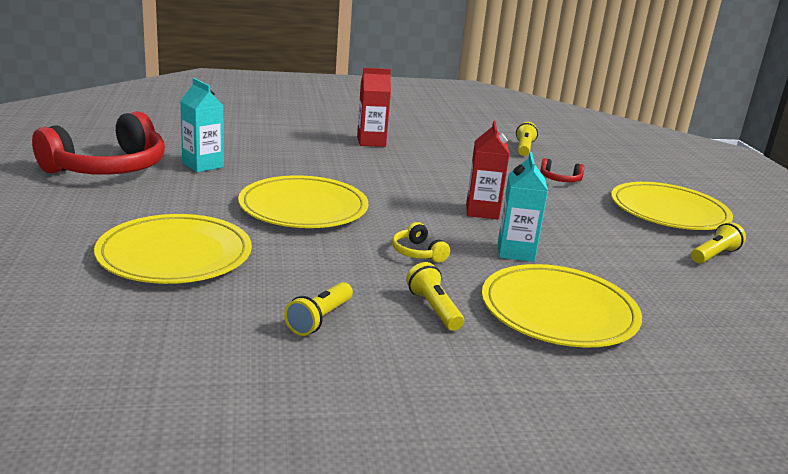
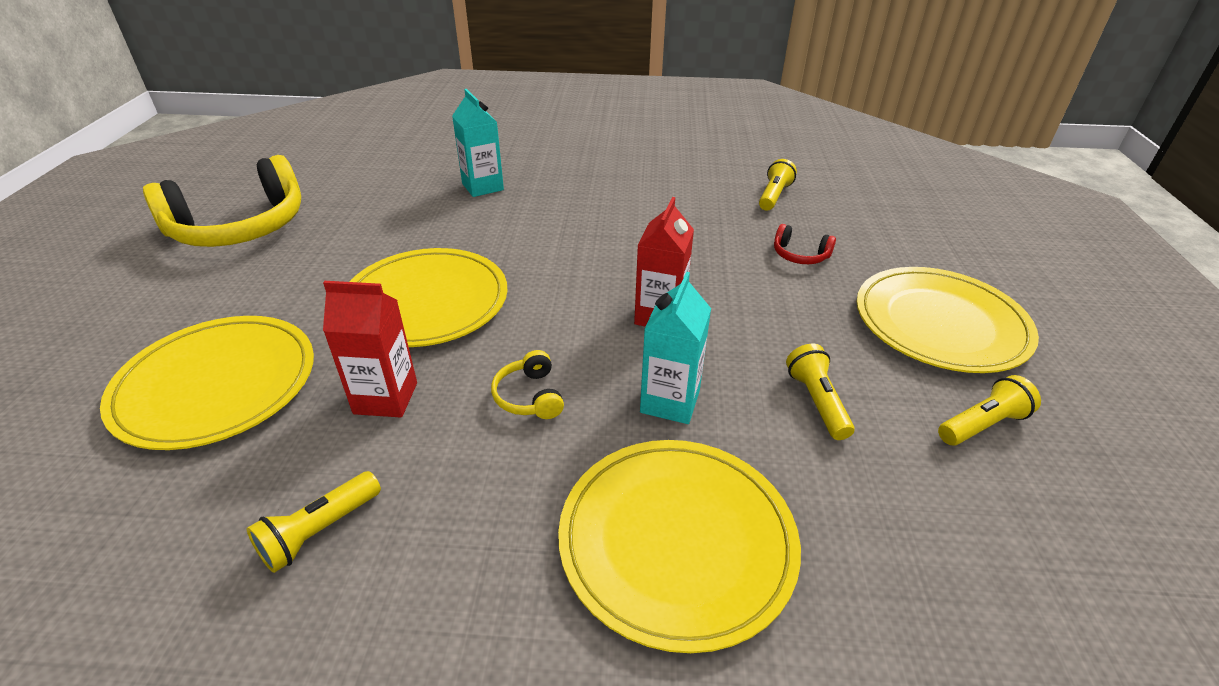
camera: 15 degrees right, 15 degrees up
(108, 168) = (240, 227): red headphones -> yellow headphones
(203, 165) = (350, 224): turquoise carton -> turquoise carton (482, 187)
(371, 142) = (576, 184): red carton -> red carton (386, 398)
(434, 309) = (490, 521): yellow flashlight -> yellow flashlight (816, 402)

